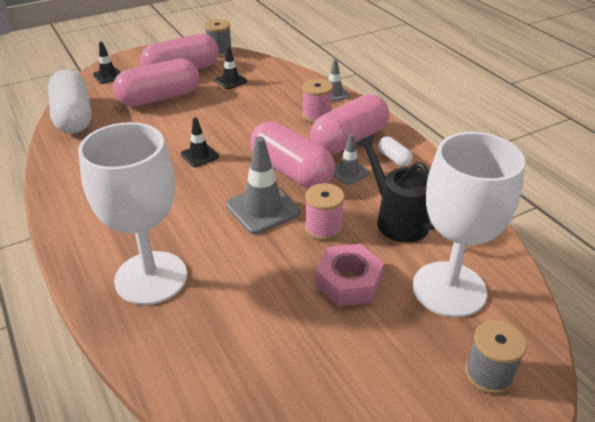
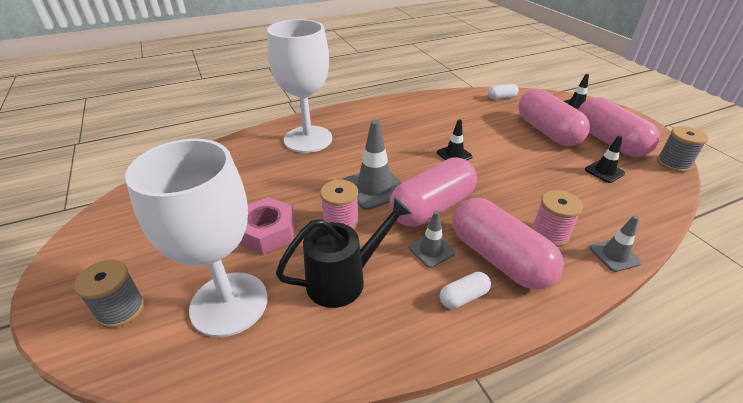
camera: 95 degrees right, 0 degrees up
(73, 117) = (501, 97): white capsule -> white capsule, size x0.44

